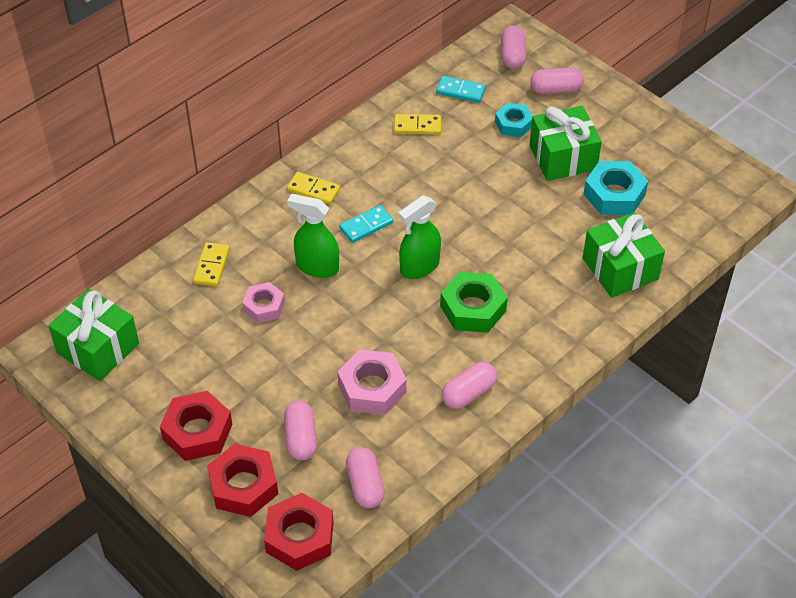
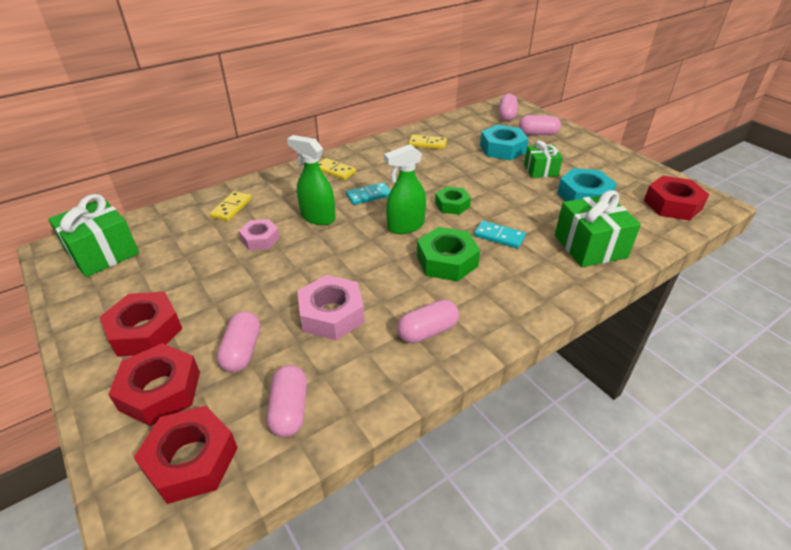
camera: 10 degrees right, 10 degrees down
(460, 91) = (464, 129): turquoise domino -> turquoise domino (499, 236)
(465, 228) = (452, 205): none -> green nut
(513, 124) = (502, 149): turquoise nut -> turquoise nut, size x1.56
(563, 157) = (540, 170): green gift -> green gift, size x0.62
(711, 196) = (672, 205): none -> red nut

